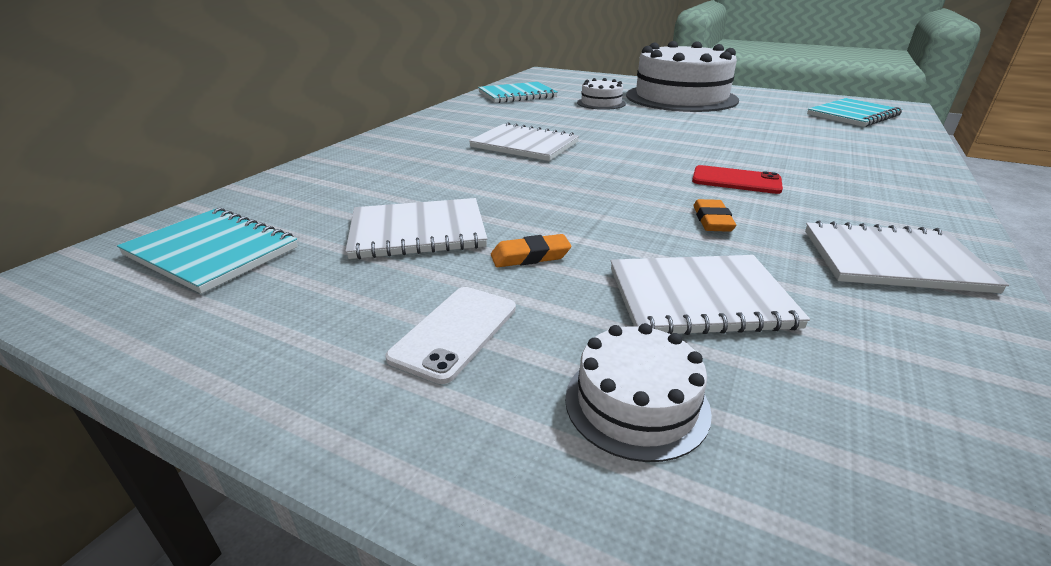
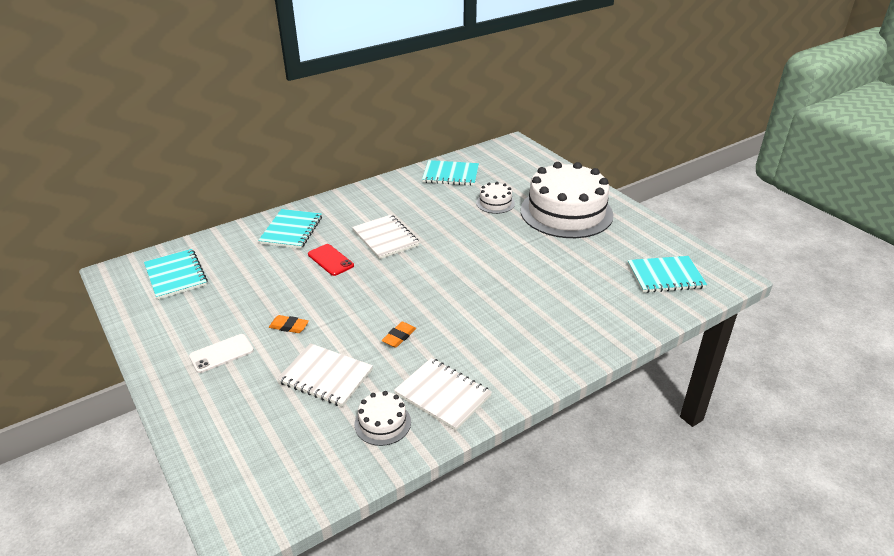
camera: 30 degrees right, 5 degrees up
(376, 163) = (291, 230): none -> turquoise notebook
(418, 231) = (260, 293): white notebook -> none
(636, 403) = (245, 406): white cake -> white cake (382, 423)
(736, 180) = (460, 313): red phone -> red phone (330, 260)

